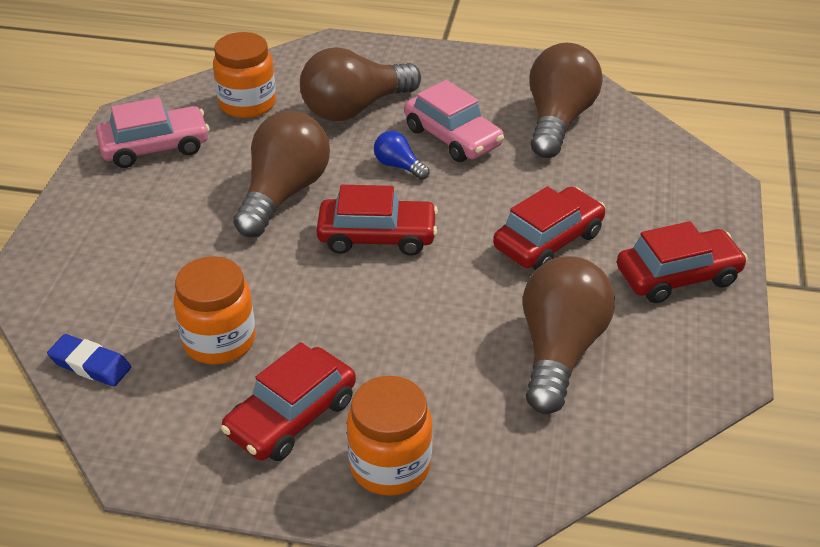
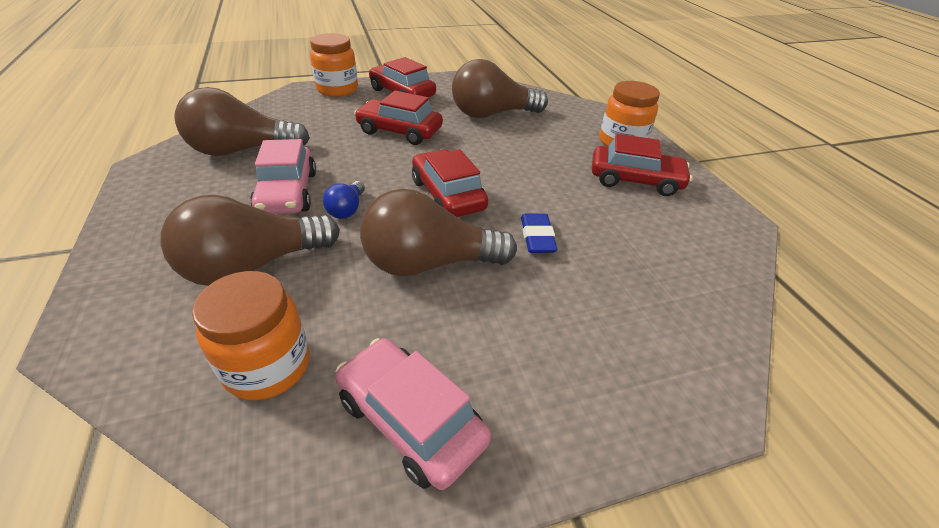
camera: 120 degrees left, 0 degrees up
(90, 365) = (718, 287): blue eraser -> blue eraser (537, 237)
(219, 341) = (619, 231): orange jar -> orange jar (337, 89)
(354, 108) = (253, 266): brown light bulb -> brown light bulb turned 120 degrees clockwise
(453, 137) = (287, 192): pink car -> pink car turned 150 degrees clockwise

